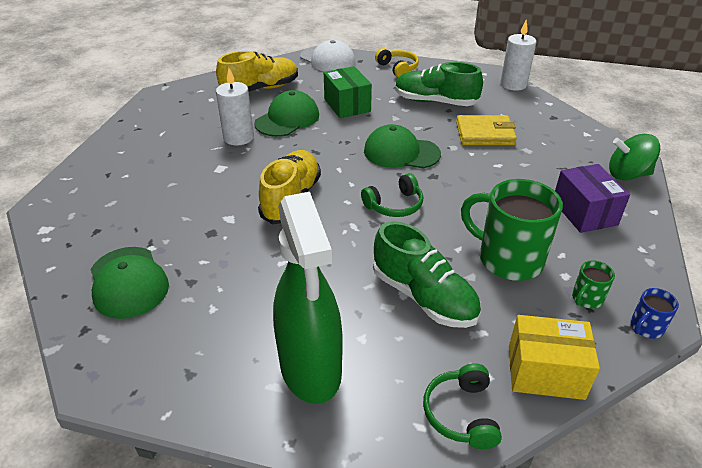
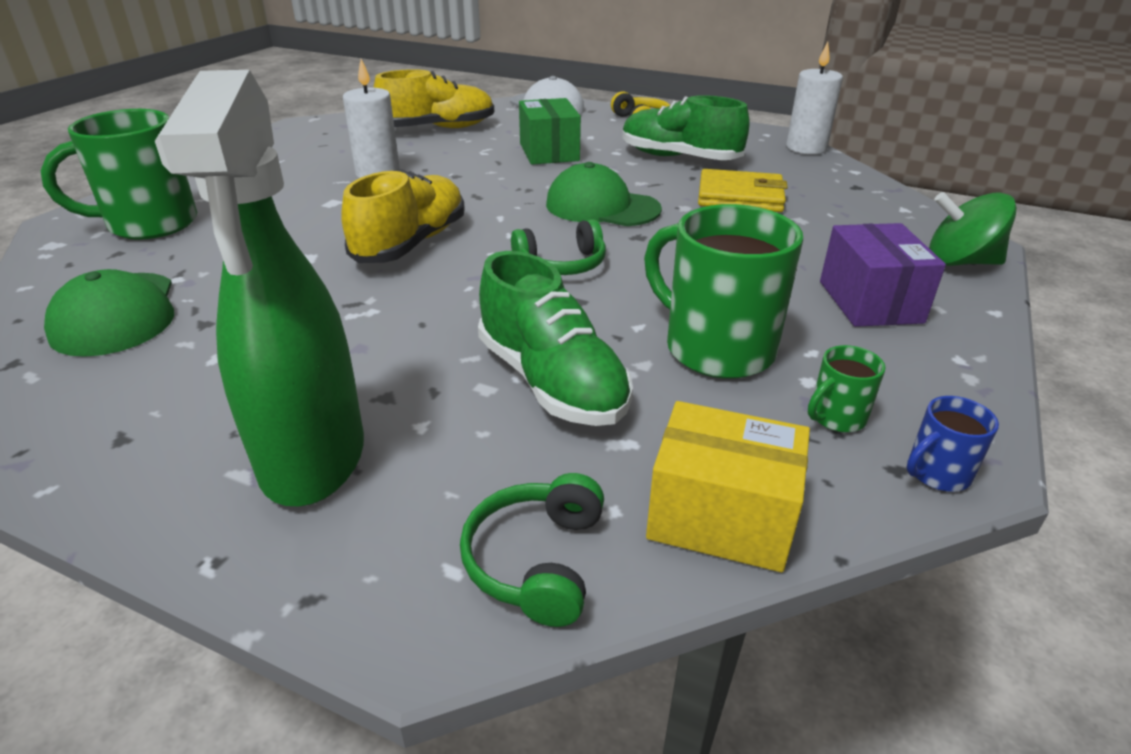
camera: 10 degrees right, 5 degrees down
(103, 202) = (149, 224): none -> green mug
(287, 119) = (457, 160): green cap -> none

